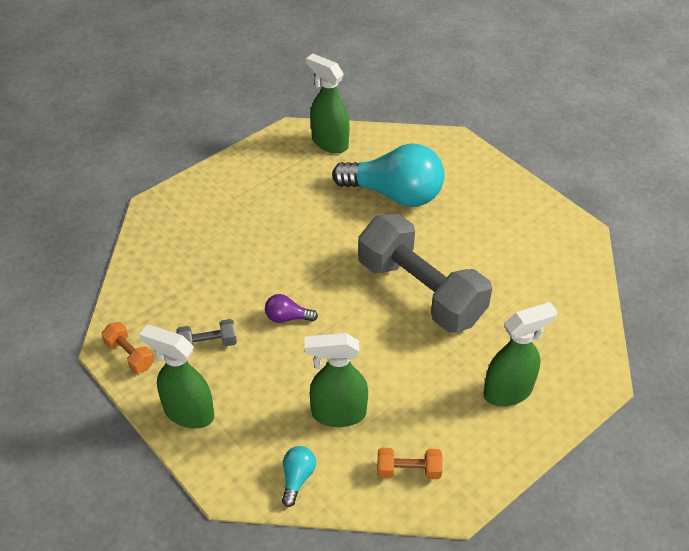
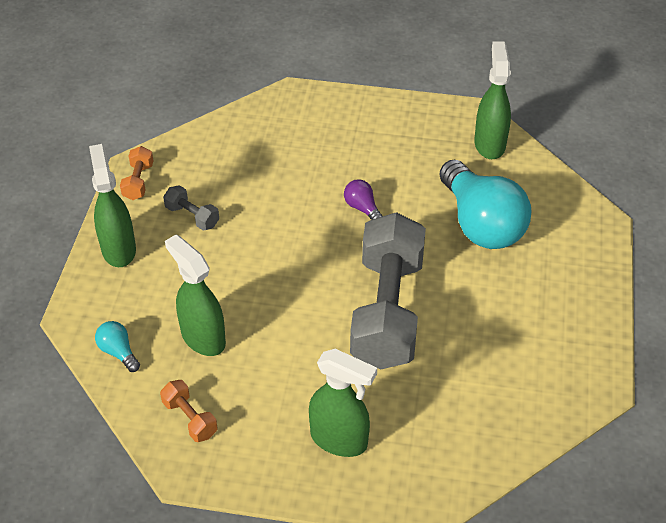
camera: 50 degrees right, 0 degrees up
(287, 317) = (266, 245): purple light bulb -> purple light bulb (362, 208)
(297, 478) = (118, 352): turquoise light bulb -> turquoise light bulb turned 105 degrees counterclockwise

